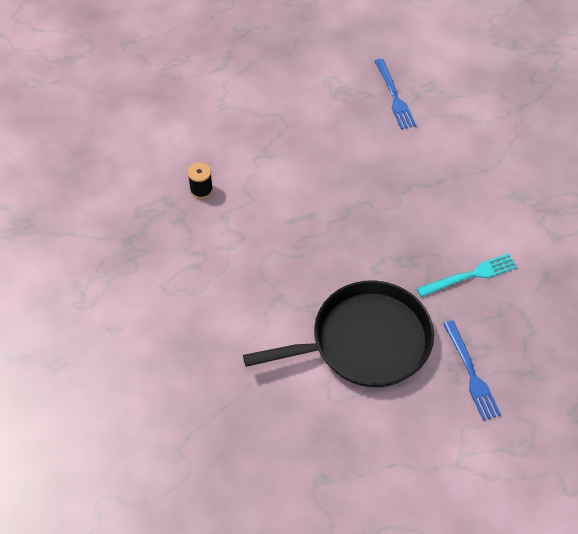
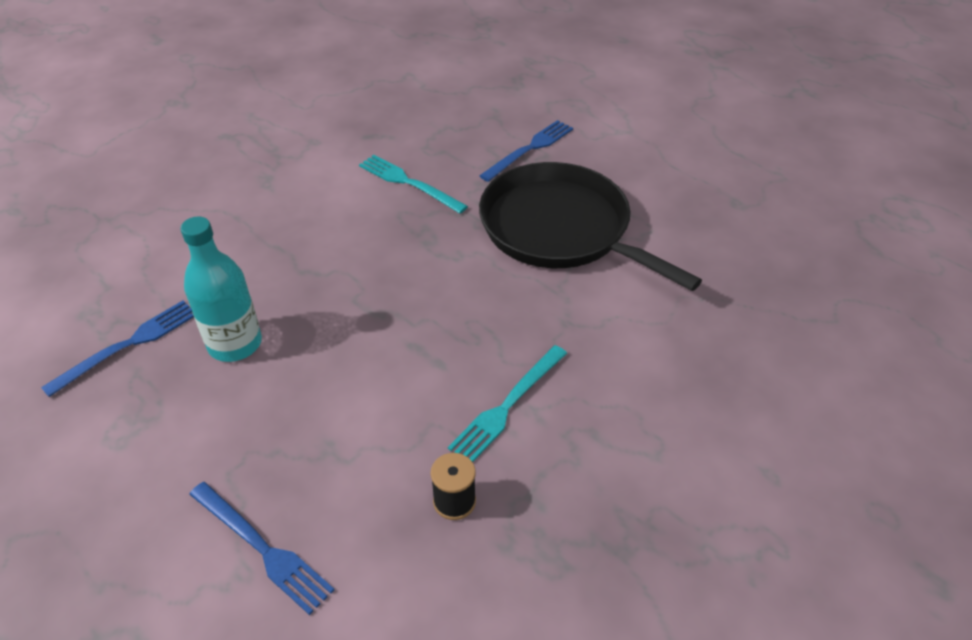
camera: 120 degrees left, 10 degrees down
(230, 115) = (262, 548): none -> blue fork
(240, 237) = (507, 405): none -> turquoise fork
(366, 139) = (235, 344): none -> turquoise bottle

